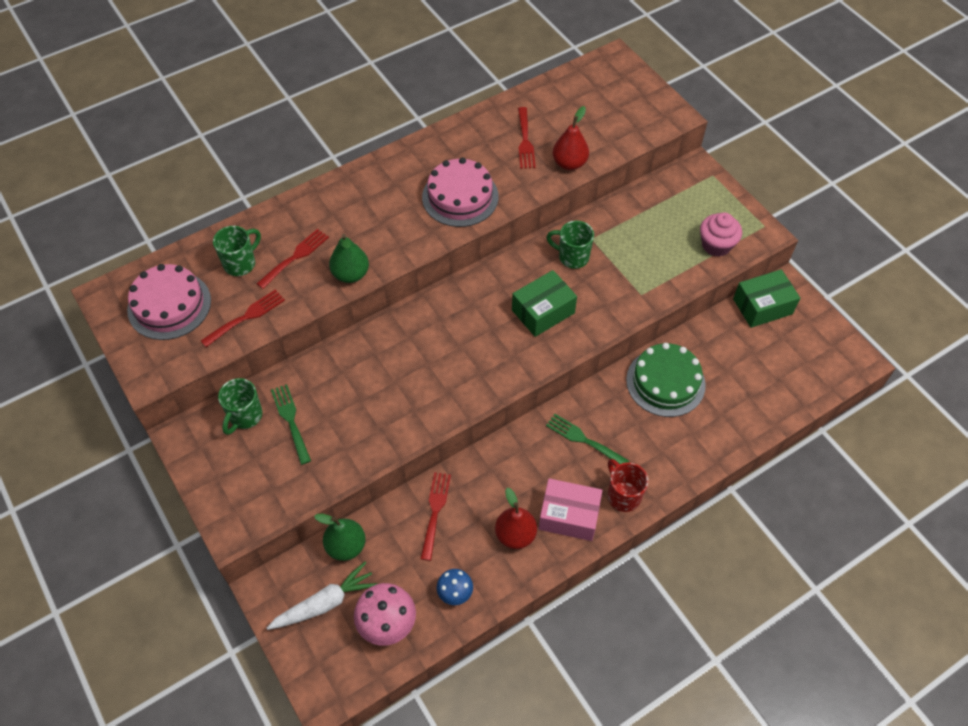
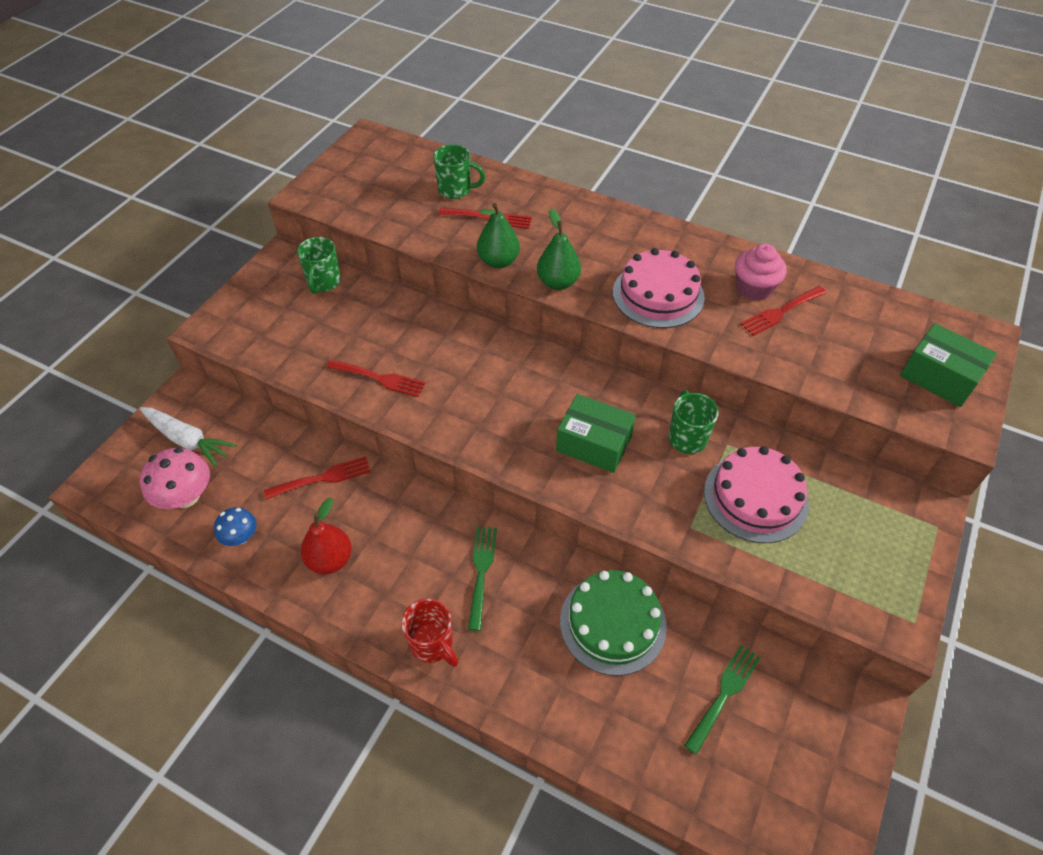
camera: 60 degrees right, 5 degrees down
(169, 305) = (382, 172): pink cake -> pink cake (755, 497)
(245, 416) = (324, 282): green mug -> green mug turned 75 degrees counterclockwise
(246, 317) = (402, 219): red fork -> red fork (380, 378)
(290, 420) = (337, 313): green fork -> green fork (724, 694)
(346, 546) = (252, 427): green pear -> green pear (558, 282)
(569, 163) = (788, 361): red pear -> none
(569, 516) = (378, 600): pink box -> none
(623, 495) = (432, 644): red mug -> red mug turned 105 degrees clockwise
(716, 245) = (832, 577): pink cupcake -> pink cupcake (754, 288)
(762, 306) = (809, 690): green box -> green box (939, 376)

